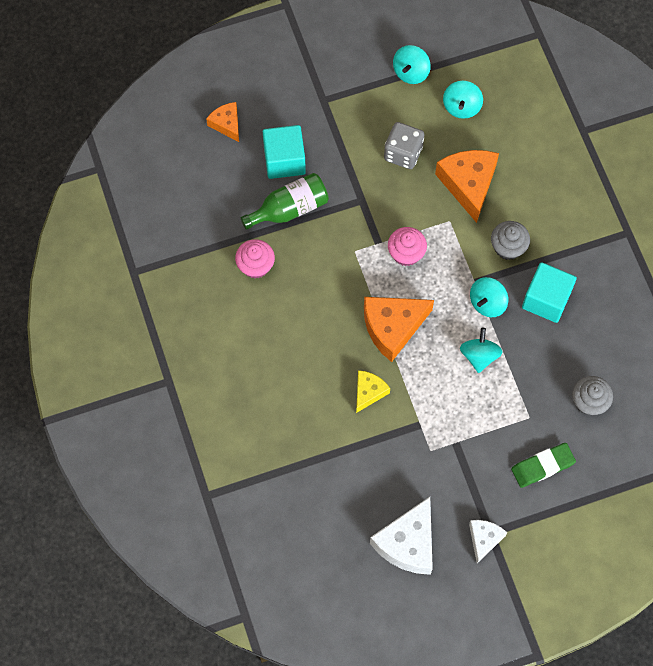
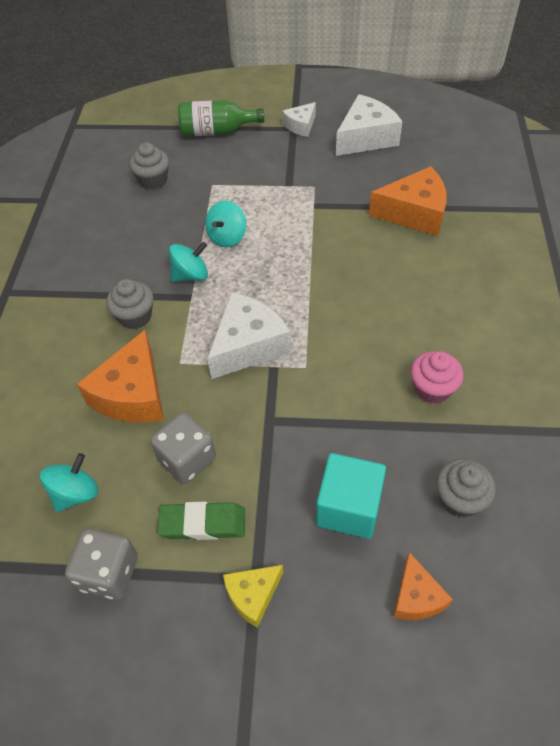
camera: 155 degrees left, 15 degrees down
(216, 191) = (459, 499): none -> grey cupcake
(289, 209) = (365, 441): green bottle -> green bottle (216, 132)
(368, 392) = (351, 240): yellow cheese -> yellow cheese (253, 595)
(392, 327) = (300, 283): orange cheese -> orange cheese (414, 213)
(406, 253) = (248, 345): pink cupcake -> white cheese
(411, 72) = (109, 573): turquoise spinning top -> grey dice
(542, 466) = (223, 153): green eraser -> green eraser (202, 523)
(546, 299) = (132, 261): turquoise cube -> none

